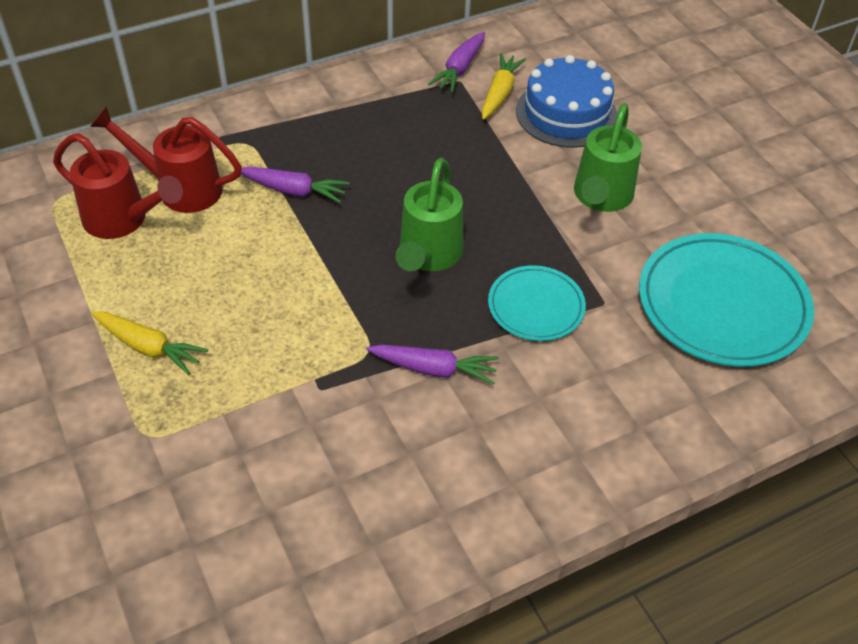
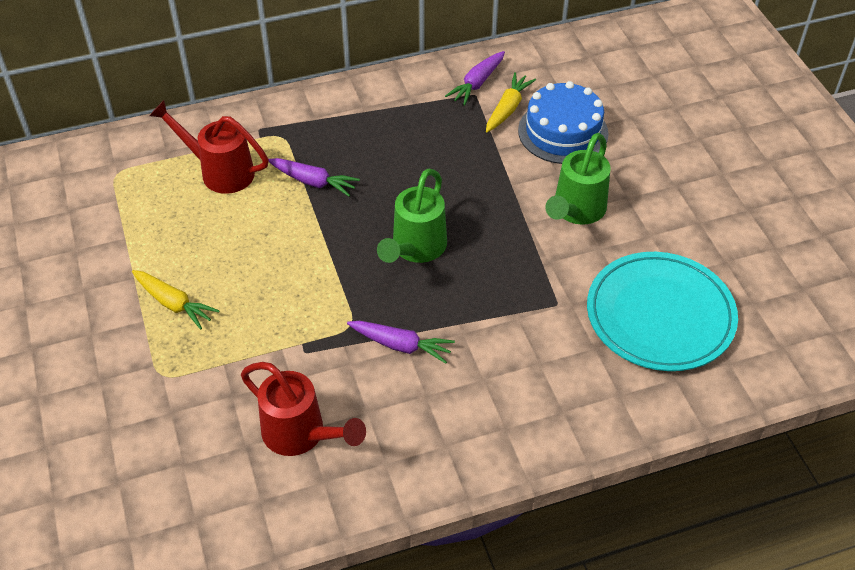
camera: 10 degrees right, 0 degrees up
(123, 220) = (169, 195): red watering can -> red watering can (301, 435)
(536, 306) = (498, 301): turquoise plate -> none

